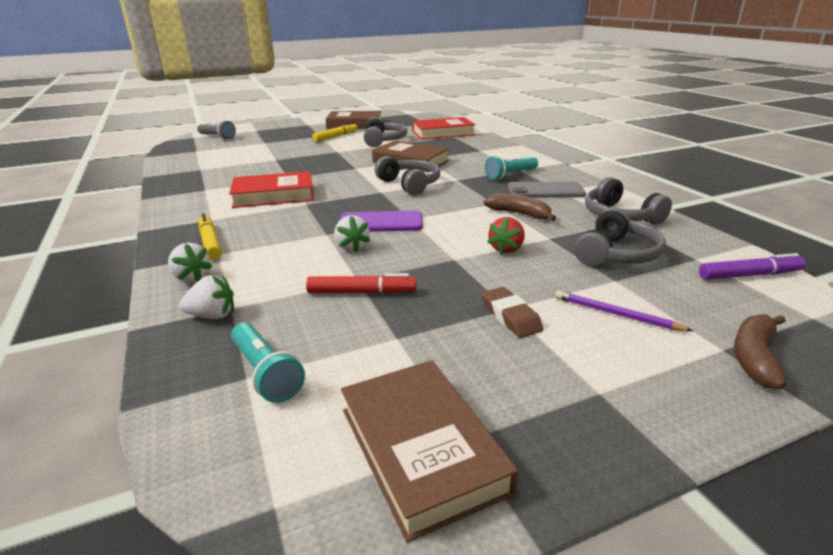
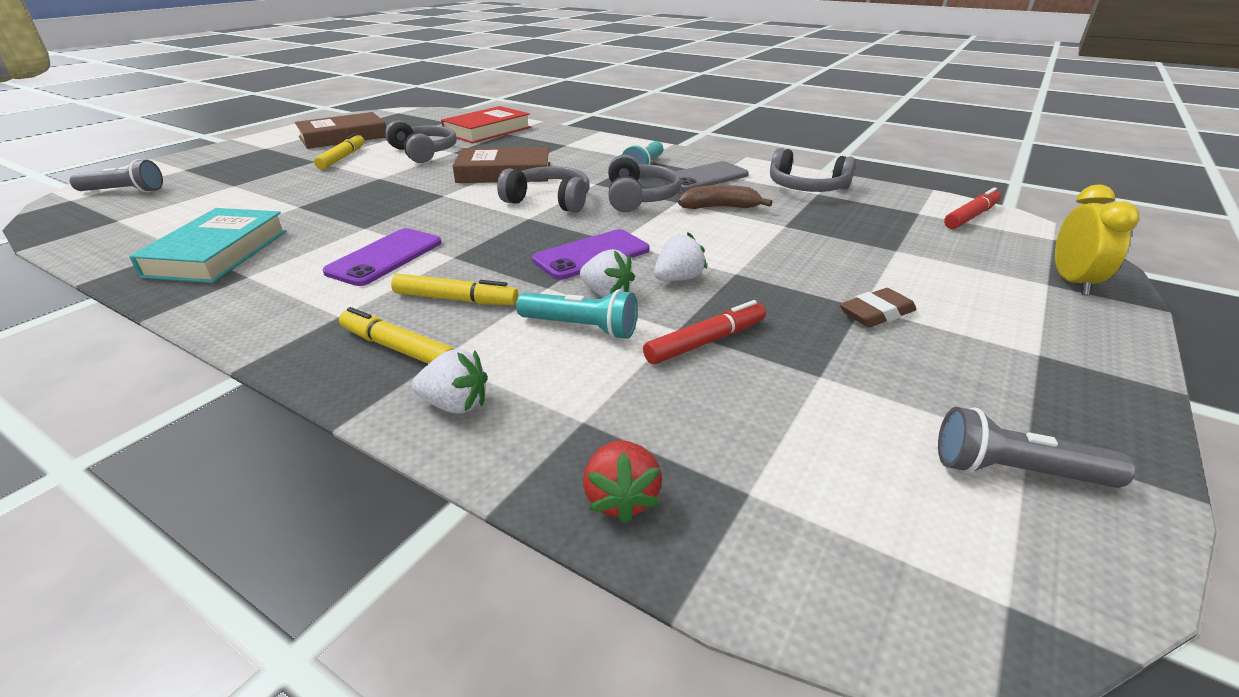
camera: 35 degrees left, 5 degrees up
(210, 175) = (218, 253): none -> turquoise book
(212, 315) = (577, 441): white strawberry -> white strawberry (678, 279)
(266, 373) = (761, 476): turquoise flashlight -> turquoise flashlight (581, 328)
(271, 227) = (456, 299): none -> yellow marker
(274, 195) = (385, 257): red book -> purple phone
(421, 449) = (1015, 471): brown book -> grey flashlight
(506, 249) = (766, 247): red strawberry -> red strawberry (621, 498)
(510, 316) = (876, 313): brown eraser -> brown eraser turned 60 degrees counterclockwise
(616, 254) = (860, 225): grey headphones -> grey headphones (640, 198)
(616, 314) = (945, 281): purple pencil -> none
(749, 275) = (971, 216): purple marker -> red marker
(755, 357) = (1072, 282): brown banana -> yellow clock

